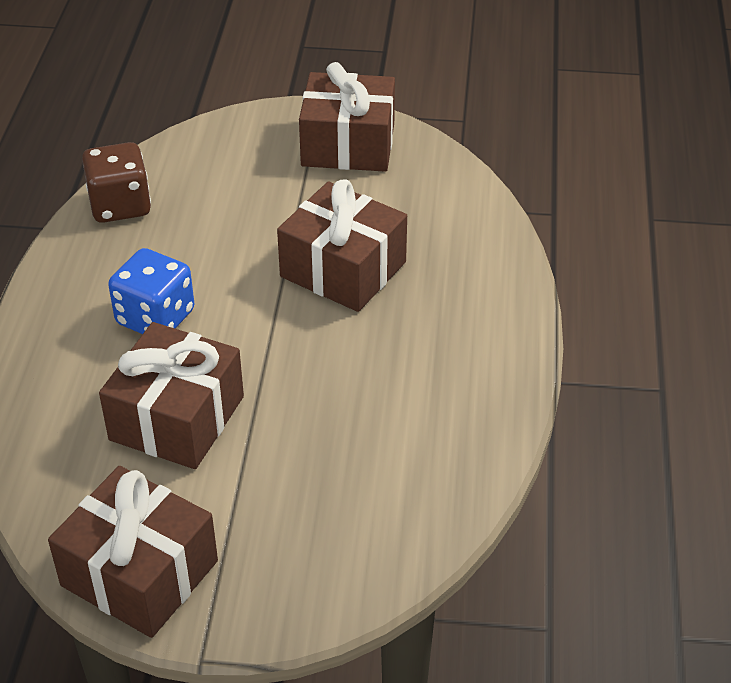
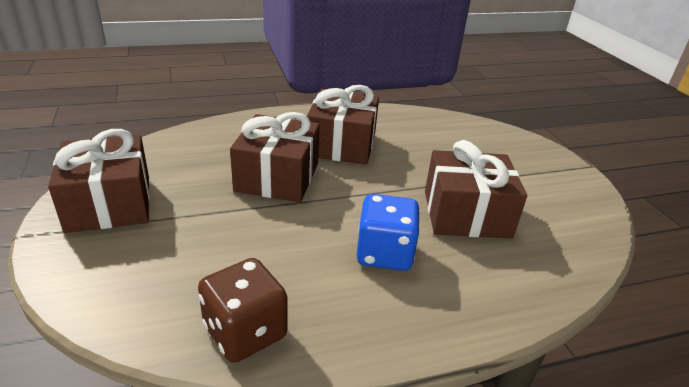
camera: 115 degrees left, 10 degrees down
(139, 573) = (578, 196): brown gift -> brown gift (341, 144)

